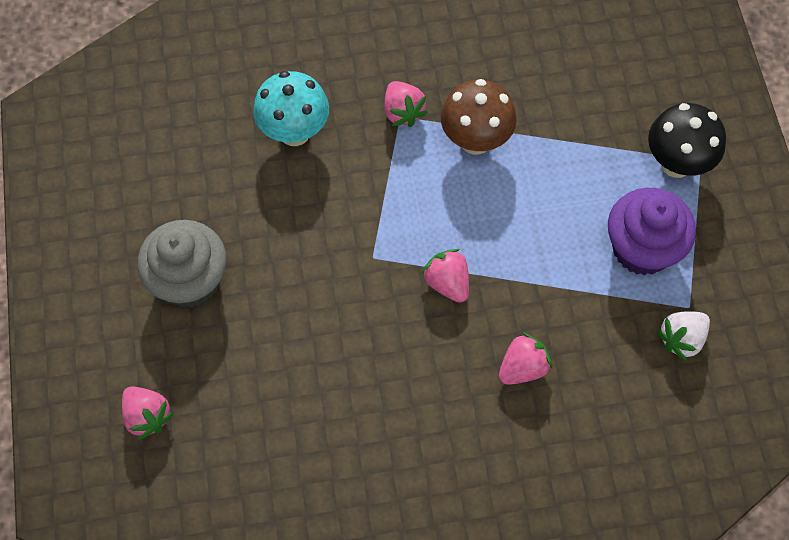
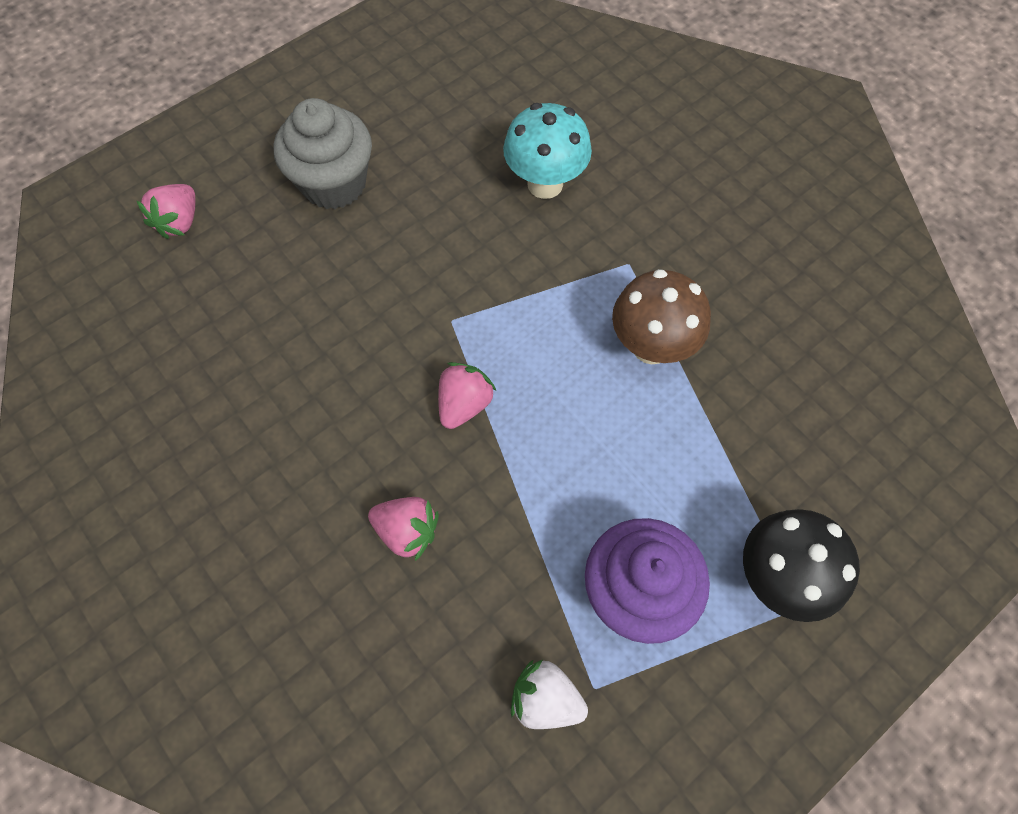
camera: 60 degrees right, 0 degrees up
(403, 112) = (635, 263): pink strawberry -> none

